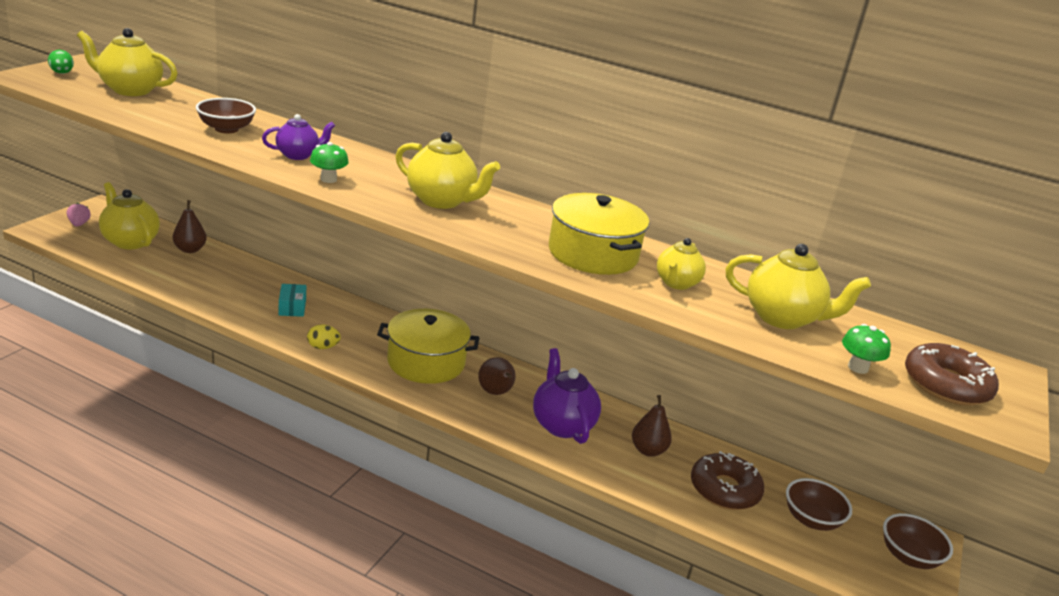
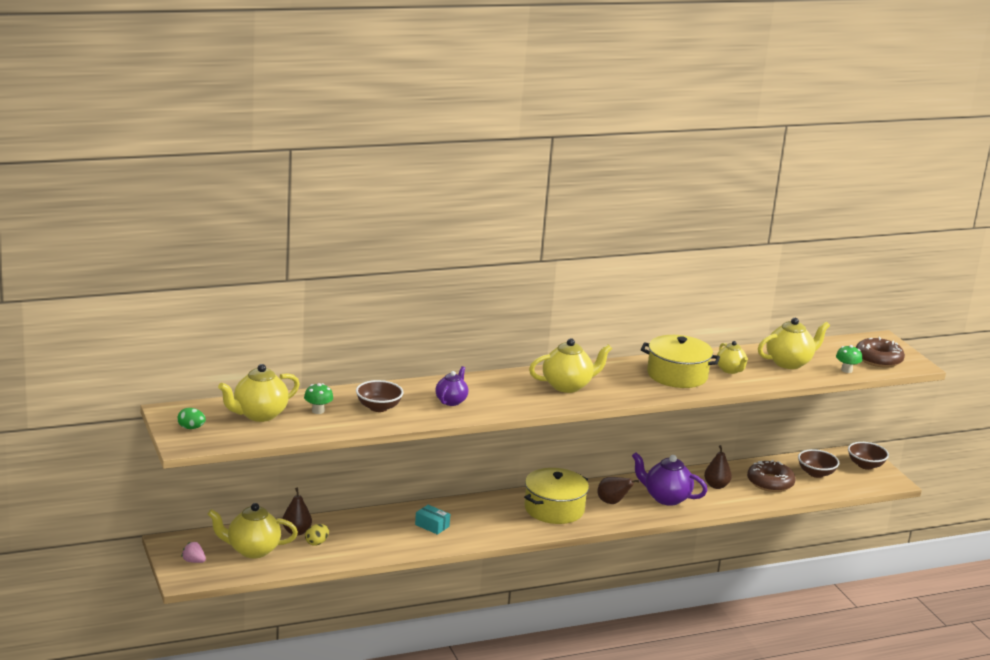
camera: 45 degrees left, 5 degrees down
(323, 347) = (496, 535): yellow egg -> yellow egg (316, 543)
(328, 179) = (501, 406): green mushroom -> green mushroom (318, 411)

